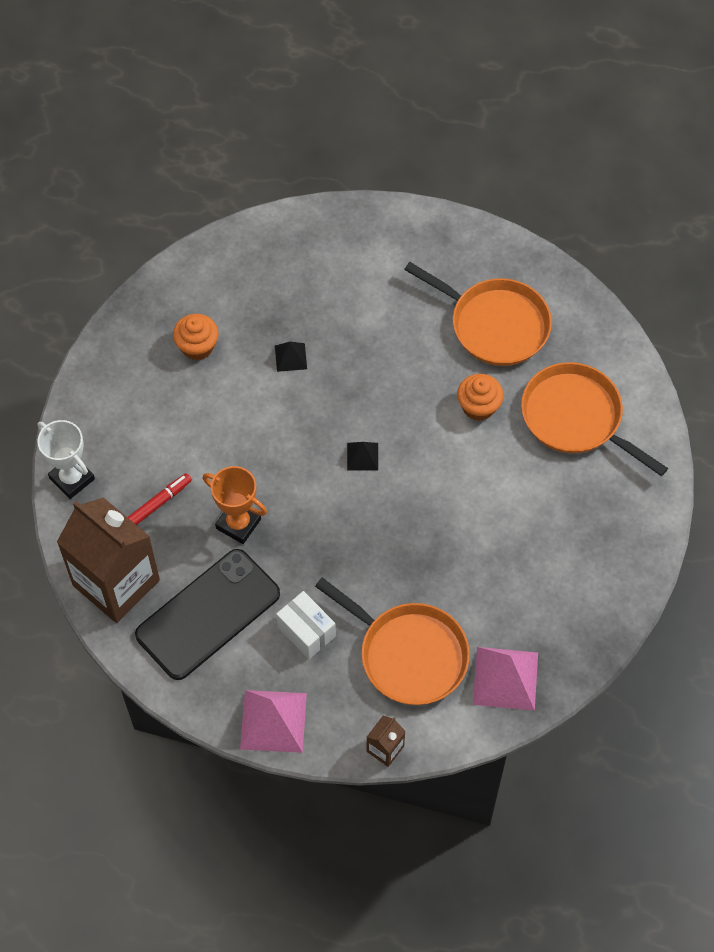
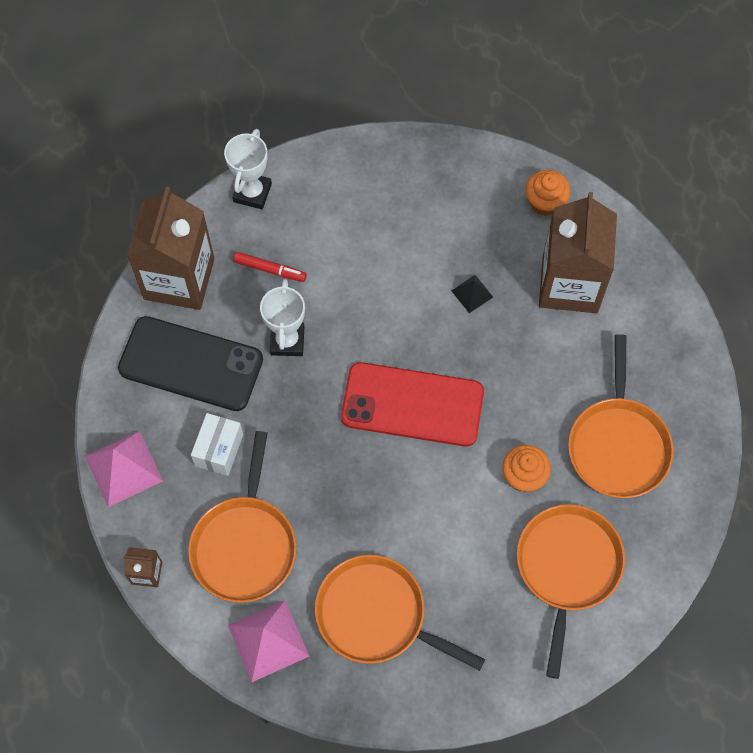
camera: 60 degrees right, 5 degrees up
(197, 346) = (434, 215): orange cupcake -> orange cupcake (545, 202)
(238, 523) = (287, 341): orange trophy -> white trophy
(331, 280) = (570, 284): none -> brown carton
(362, 456) = (412, 404): black pyramid -> red phone
(532, 581) = (376, 615): none -> orange pan

